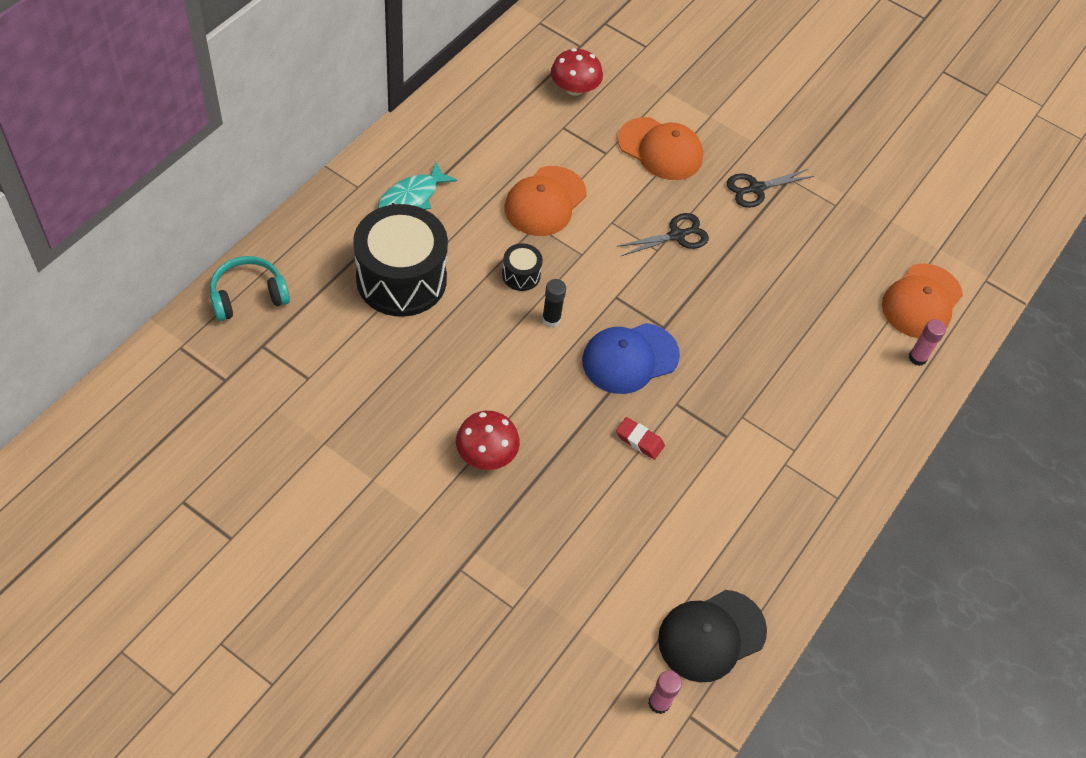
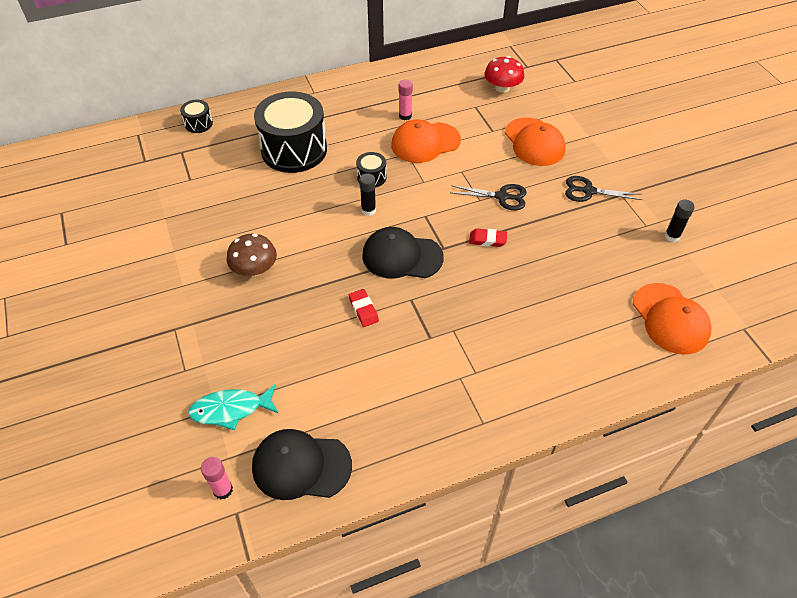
camera: 40 degrees right, 5 degrees down
(248, 296) = (198, 124): turquoise headphones -> black drum
(411, 197) = (341, 109): turquoise fish -> turquoise fish (231, 409)
(486, 453) = (254, 269): red mushroom -> brown mushroom
(629, 358) = (402, 256): blue cap -> black cap
(700, 295) = (487, 240): none -> red eraser
(866, 207) = (672, 236): none -> black glue stick
(917, 357) = (635, 356): pink glue stick -> pink glue stick (405, 116)
(921, 301) = (670, 319): orange cap -> orange cap turned 90 degrees counterclockwise

